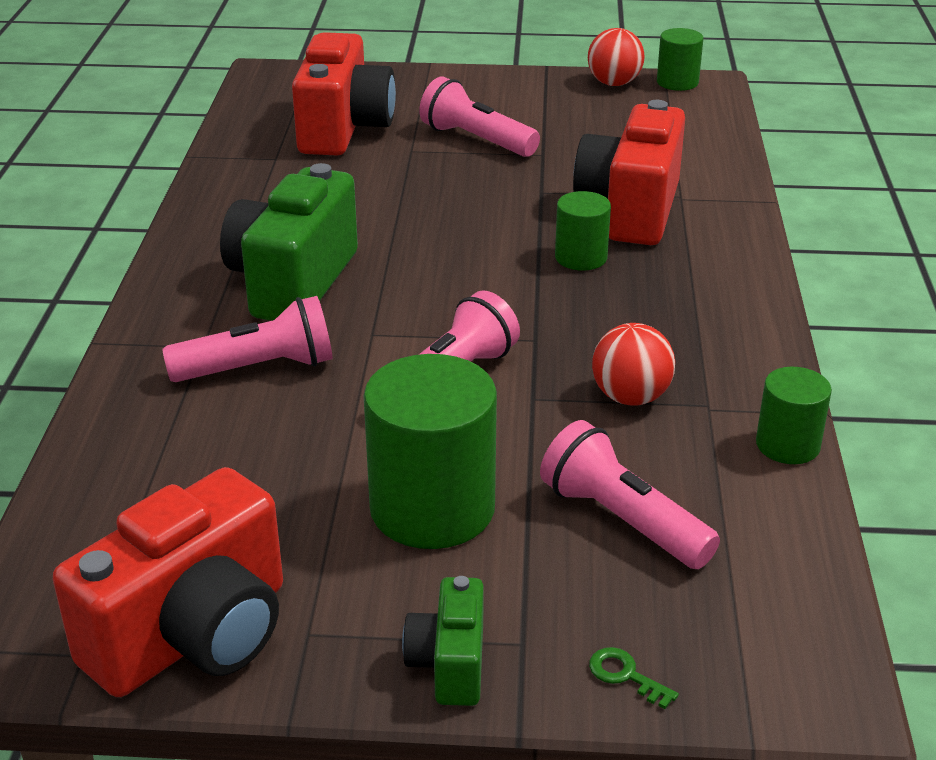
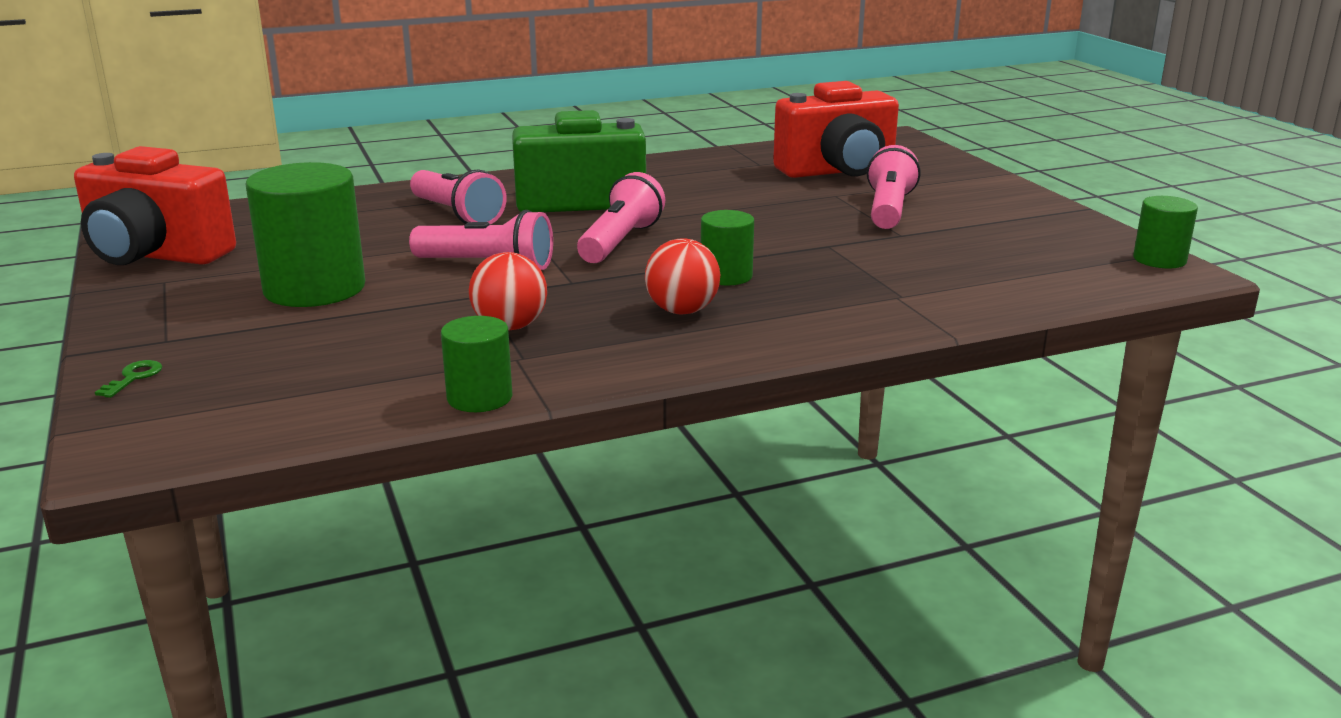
camera: 65 degrees right, 10 degrees down
(449, 664) = (138, 323): green camera -> none
(614, 83) = (1102, 236): red ball -> red ball (682, 311)
(622, 520) = (328, 349): pink flashlight -> pink flashlight (620, 242)
(630, 210) = (841, 280): red camera -> none

